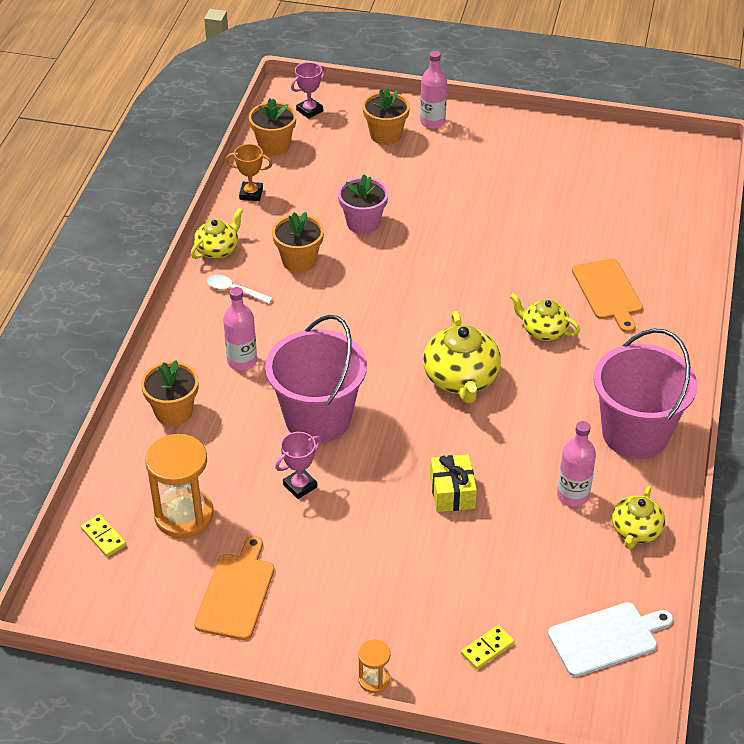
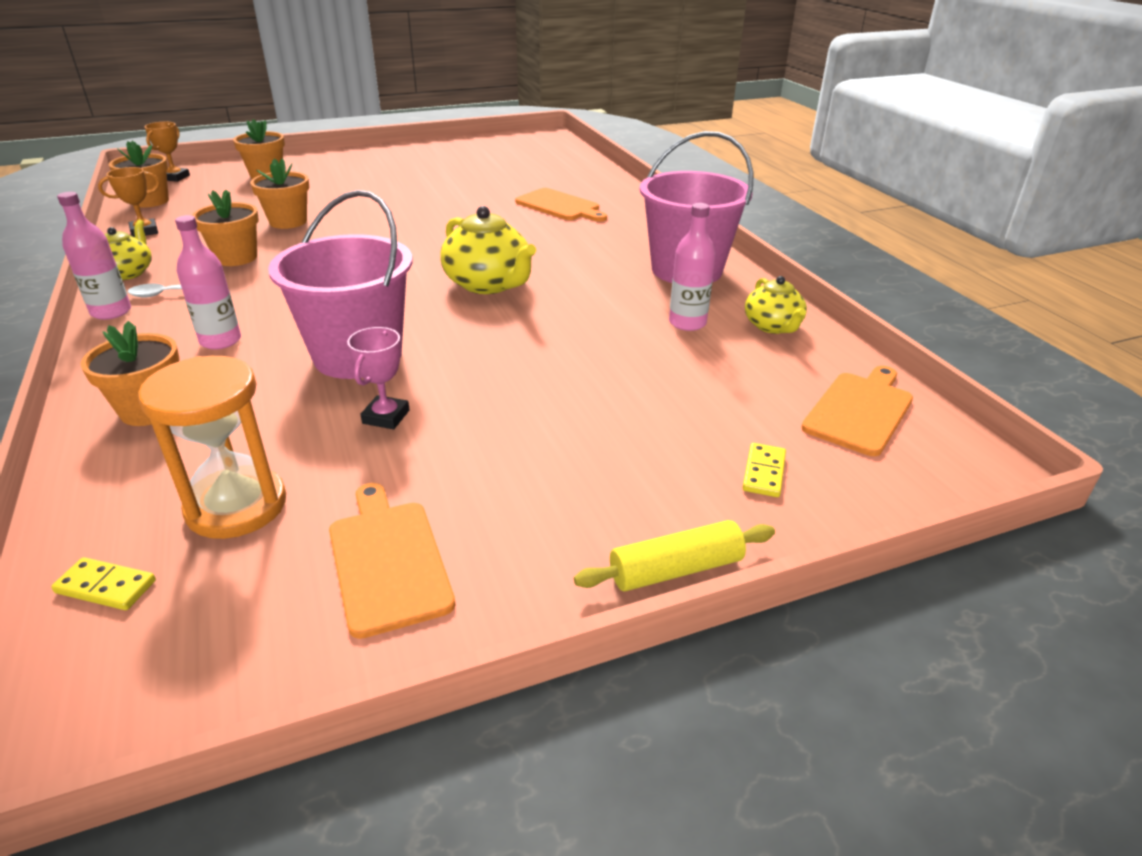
camera: 35 degrees left, 10 degrees down
(309, 110) = (175, 177): pink trophy -> orange trophy
(363, 223) = (288, 222): pink flower pot -> orange flower pot
(374, 680) = (676, 570): orange hourglass -> yellow rolling pin
(432, 122) = (306, 162): pink bottle -> pink bottle (111, 312)
(452, 492) = (570, 361): yellow gift -> none
(543, 331) = (531, 237): yellow teapot -> none
(606, 638) = (860, 410): white cutting board -> orange cutting board

